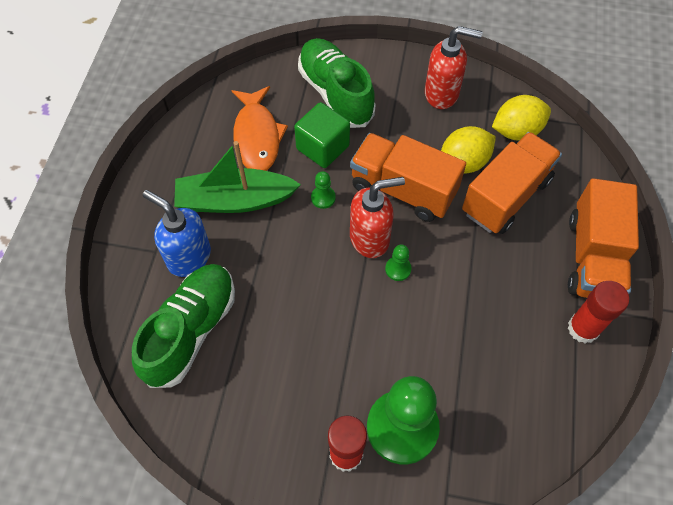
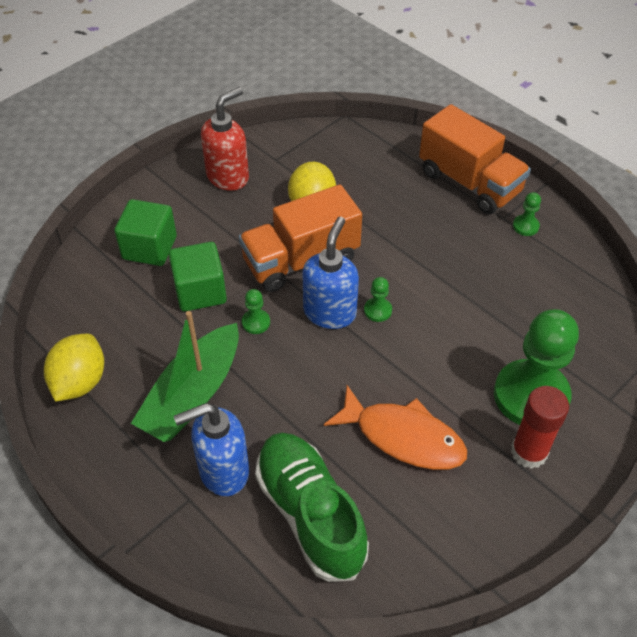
camera: 55 degrees left, 10 degrees down
(257, 136) = (136, 335): orange fish -> orange fish (403, 437)
(335, 93) = (149, 248): green shoe -> green cube
(370, 238) = (330, 312): red soap dispenser -> blue soap dispenser
(505, 196) = (369, 198): orange truck -> none
(516, 131) = (313, 154): yellow lemon -> yellow lemon (80, 382)
(583, 328) = (525, 226): red glue stick -> green pawn

